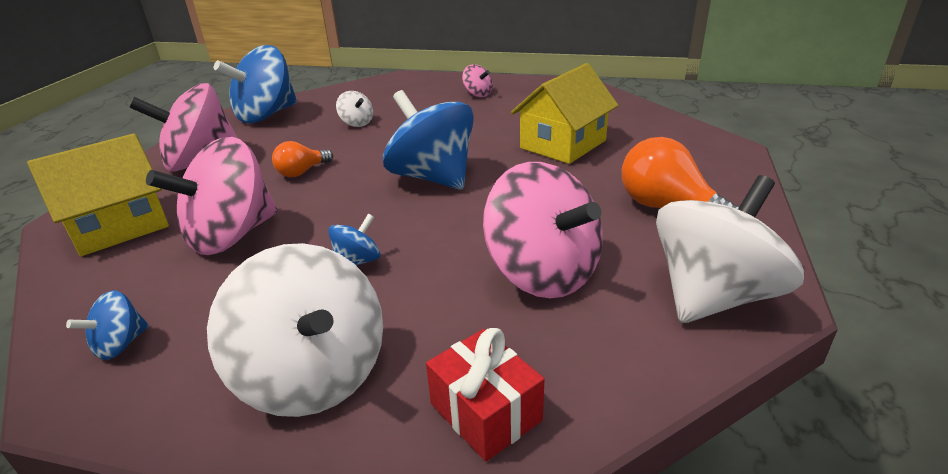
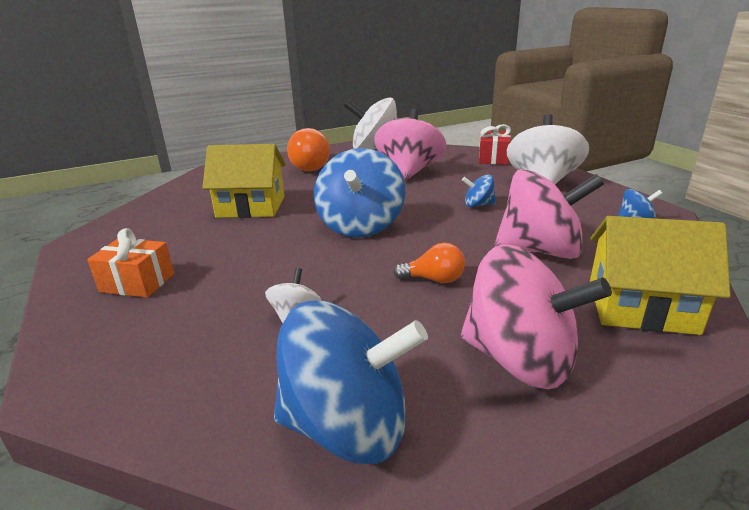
camera: 130 degrees left, 5 degrees down
(478, 94) = (137, 283): pink spinning top -> orange gift

